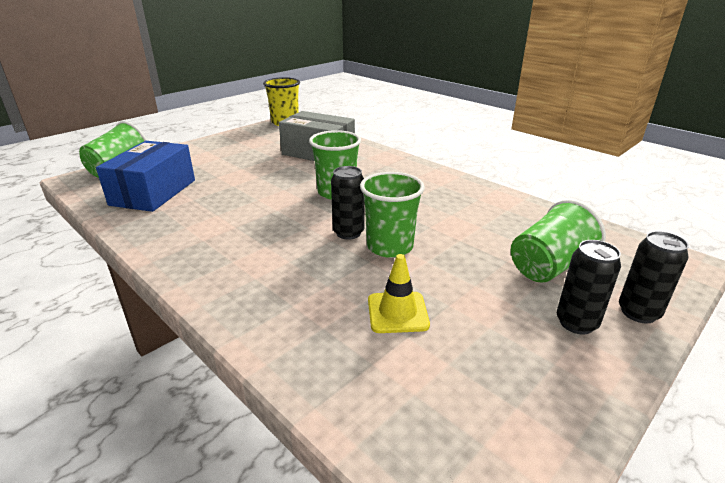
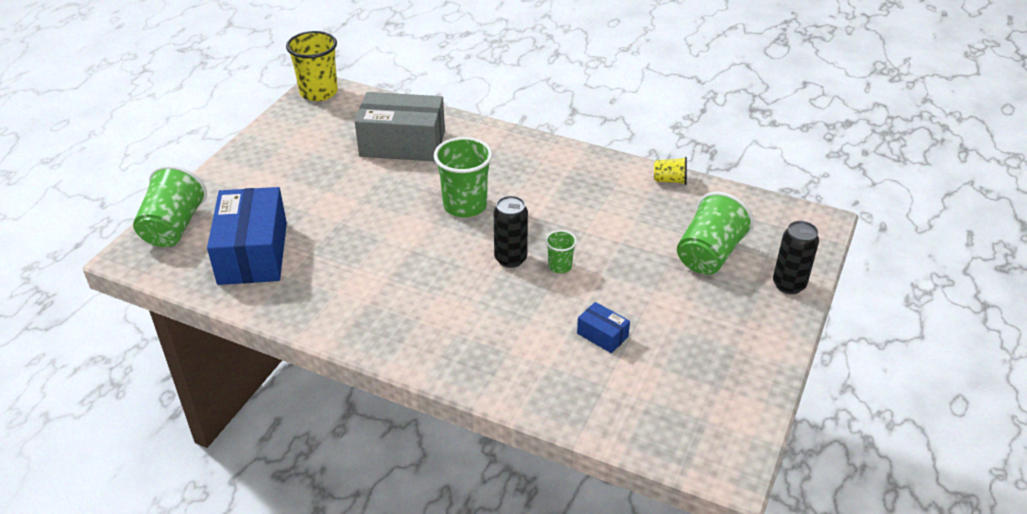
camera: 20 degrees left, 10 degrees up
(390, 246) = (560, 266): green cup -> green cup, size x0.51
(397, 312) = (602, 335): yellow traffic cone -> blue box
(529, 206) = (670, 180): none -> yellow cup
(576, 323) = (745, 307): black can -> none

